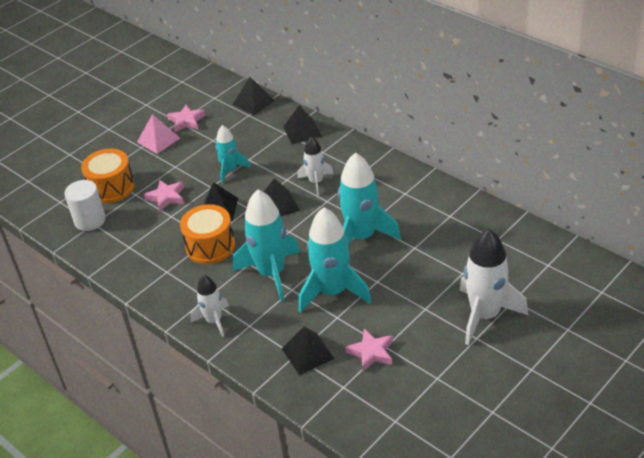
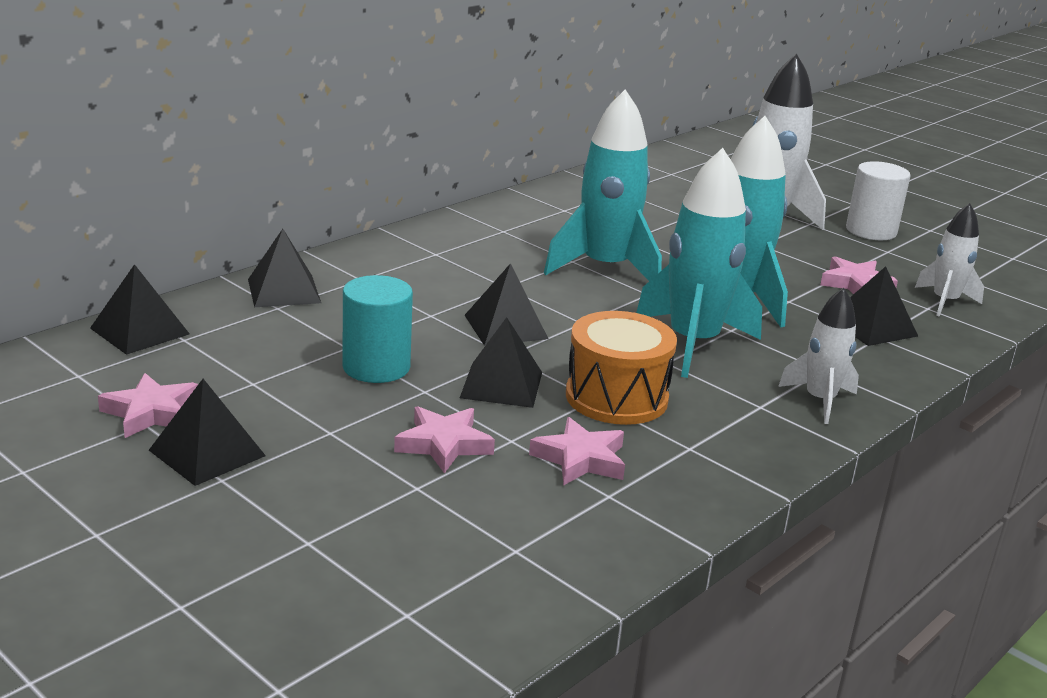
camera: 95 degrees left, 15 degrees down
(90, 220) = (502, 556): white cylinder -> white cylinder (871, 231)
(111, 188) = (378, 523): orange drum -> none
(156, 237) = (580, 459): none -> pink star
(158, 140) = (207, 453): pink pyramid -> black pyramid
(230, 170) = (376, 367): turquoise rocket -> turquoise cylinder
(316, 182) = (450, 290): white rocket -> white rocket (944, 302)

